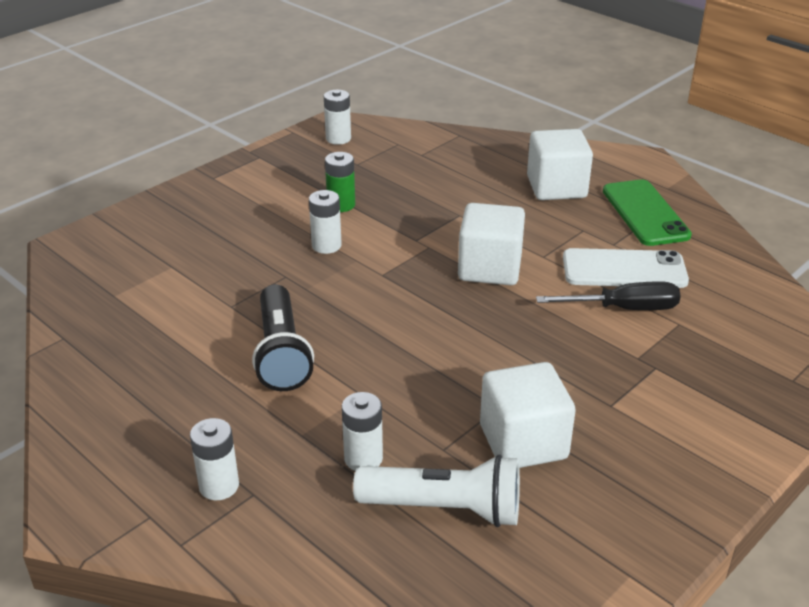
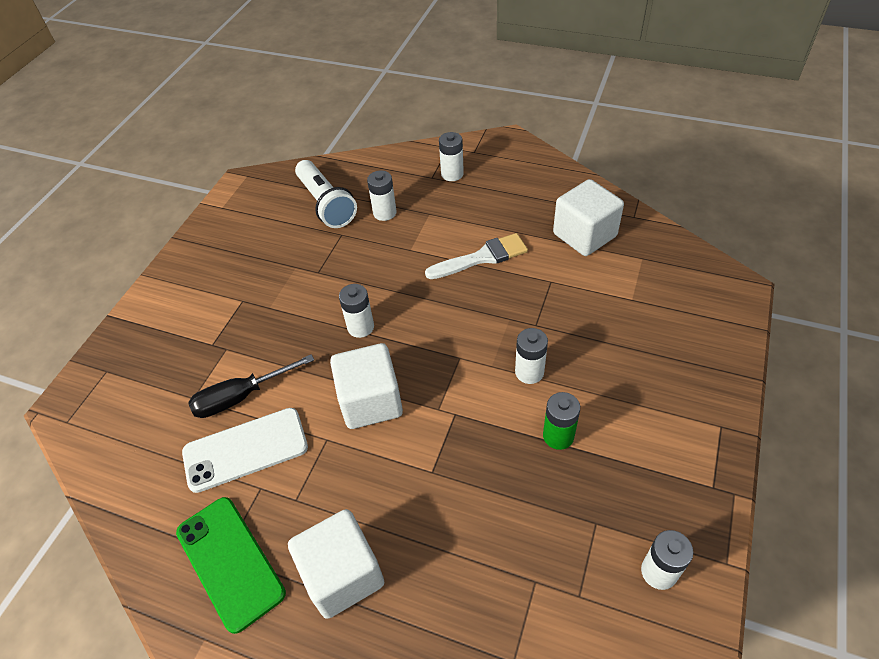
camera: 160 degrees right, 15 degrees up
(282, 353) = (482, 257): black flashlight -> white brush
(445, 508) = (326, 204): white flashlight -> white flashlight turned 105 degrees counterclockwise
(470, 329) = (360, 327): none -> white battery
(523, 442) = (294, 254): white cube -> white cube (584, 235)

